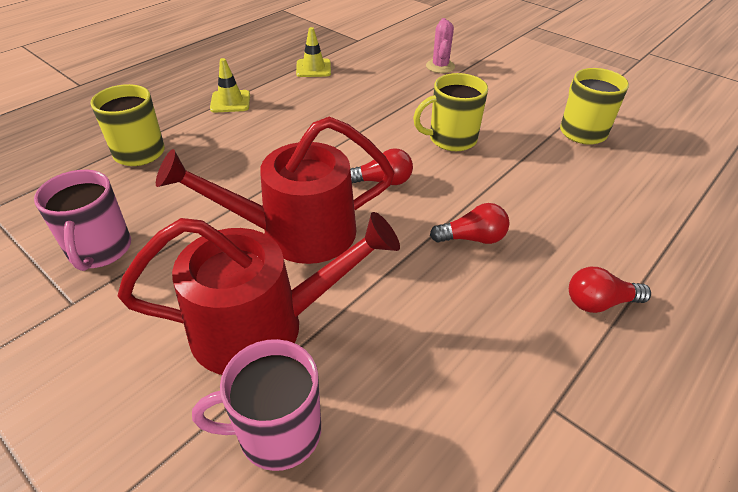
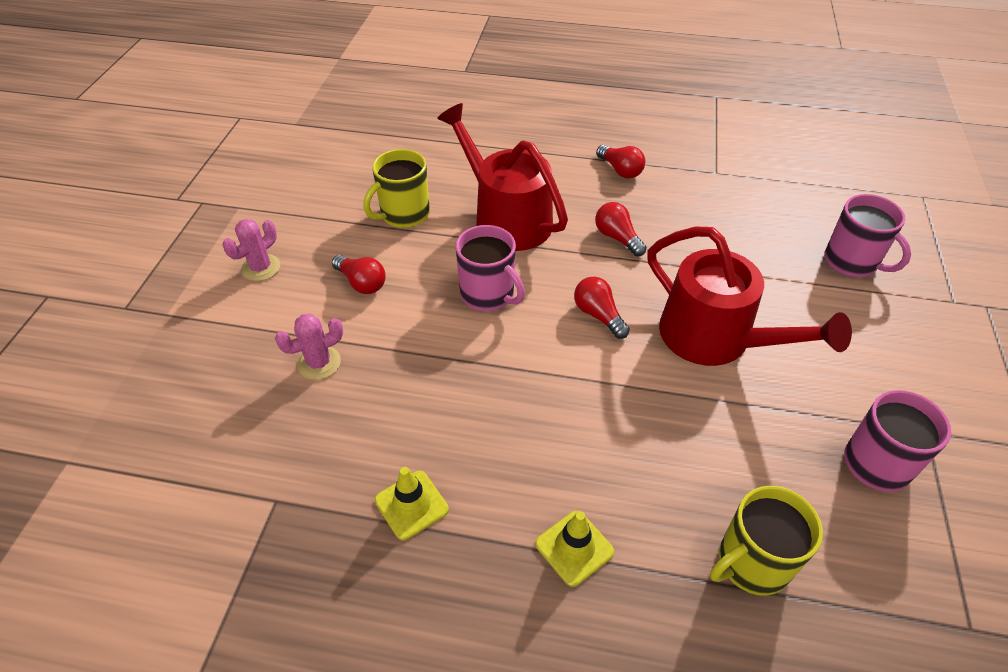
camera: 120 degrees left, 5 degrees up
(262, 326) = (808, 307): red watering can -> red watering can (506, 218)
(451, 139) = (488, 294): yellow mug -> pink mug
(505, 95) = (361, 283): none -> red light bulb
(547, 66) = (261, 268): none -> pink cactus

